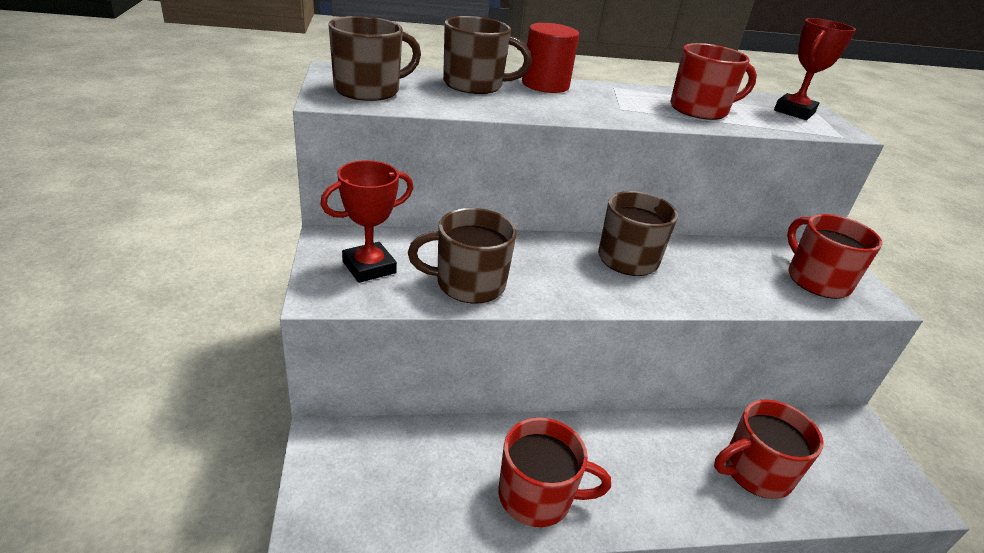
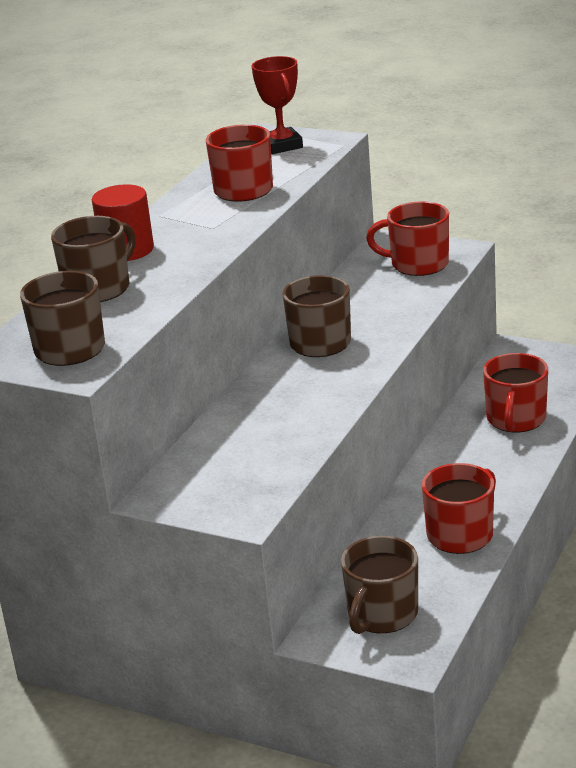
camera: 50 degrees left, 5 degrees down
(369, 267) = (223, 483): red trophy -> none
(468, 284) = (290, 435): brown mug -> brown mug (381, 614)

